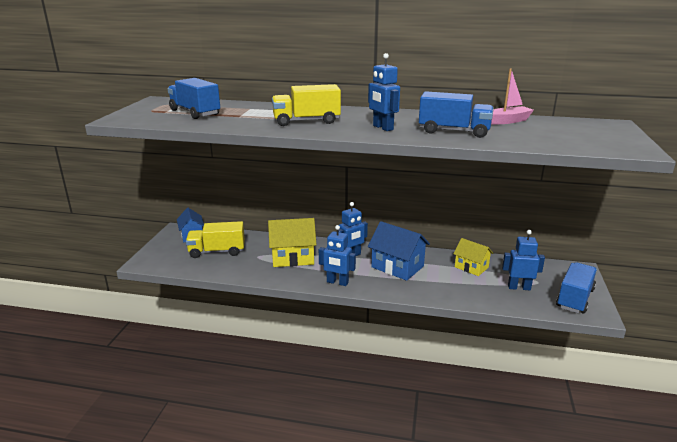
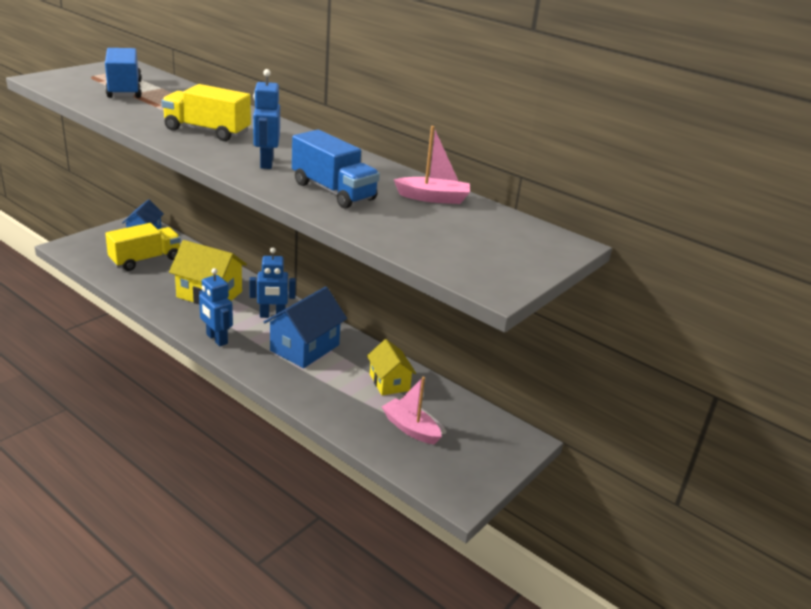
camera: 25 degrees right, 5 degrees up
(217, 251) = (145, 260): yellow truck -> yellow truck turned 120 degrees clockwise
(397, 267) = (305, 348): blue house -> blue house turned 60 degrees clockwise
(519, 287) = (410, 428): blue robot -> pink boat
(574, 298) = (460, 470): blue truck -> none

